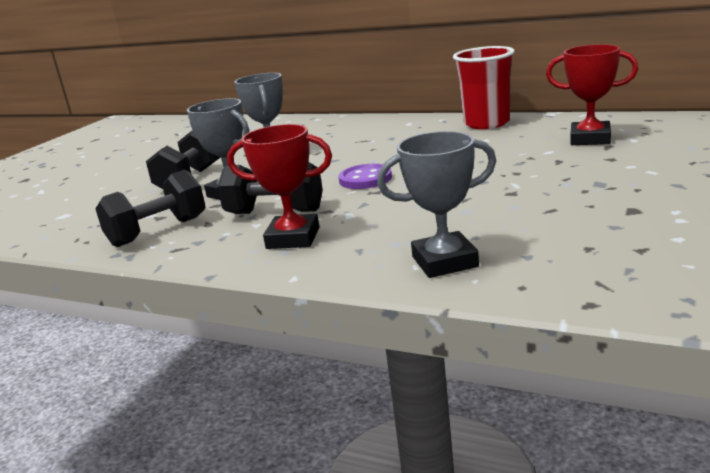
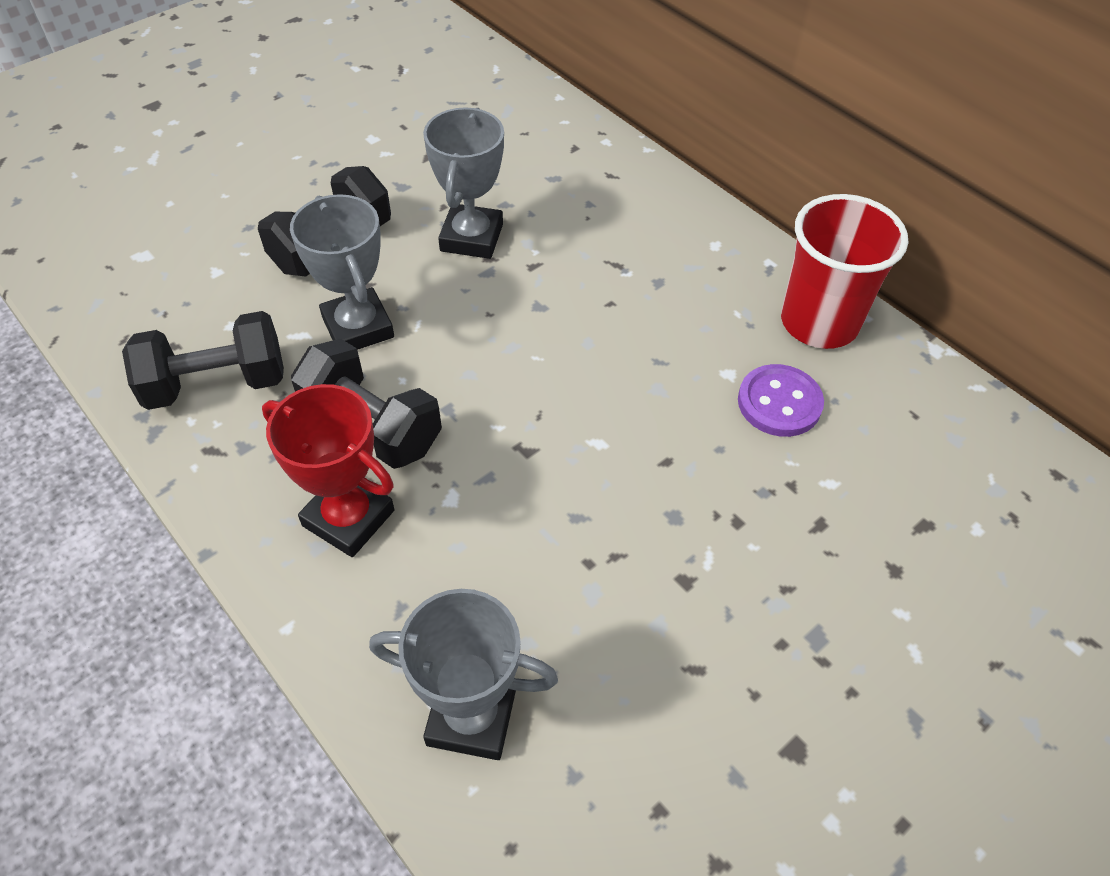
camera: 20 degrees right, 30 degrees up
(365, 179) = (538, 400): purple button -> purple button (779, 403)
(590, 139) = (918, 483): red trophy -> none

